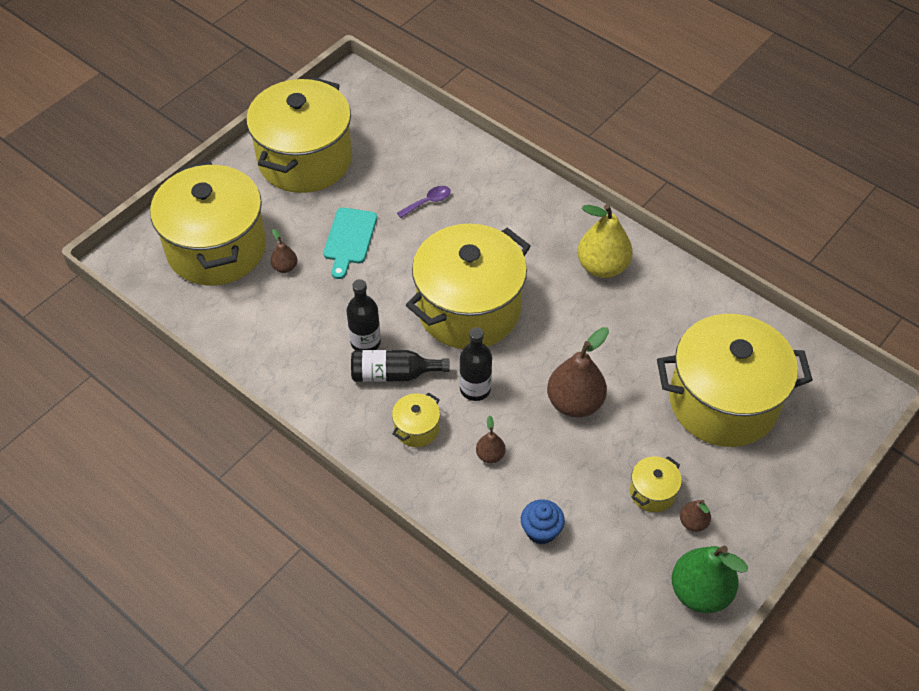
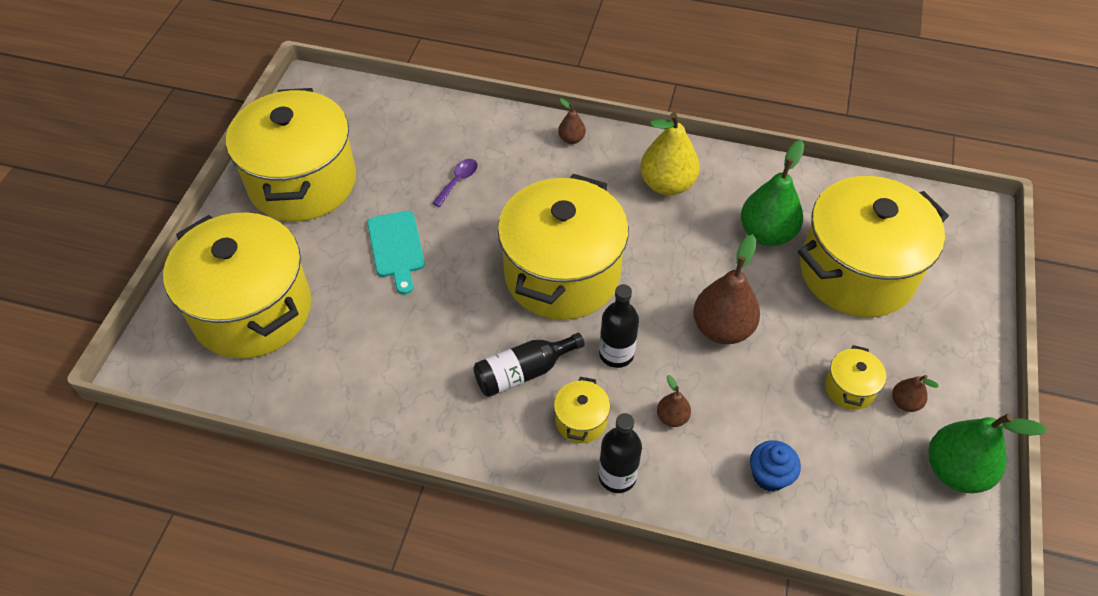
camera: 25 degrees left, 0 degrees up
(285, 267) = (342, 303): brown pear -> brown pear (571, 139)
(365, 342) = (474, 350): black bottle -> black bottle (617, 476)
(663, 340) = (766, 233): none -> green pear

